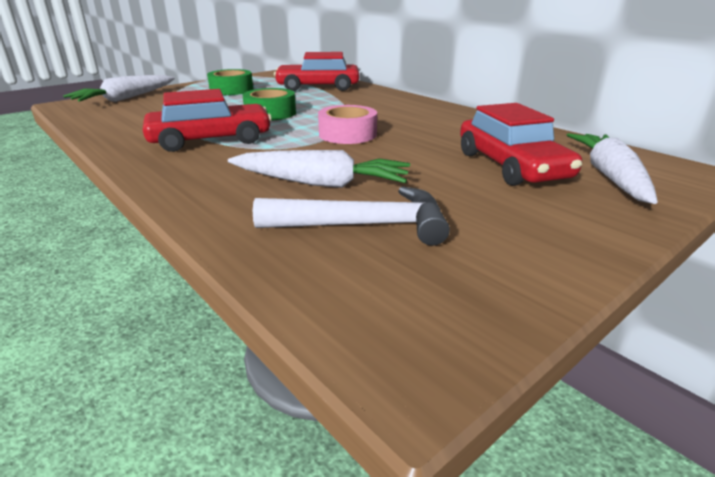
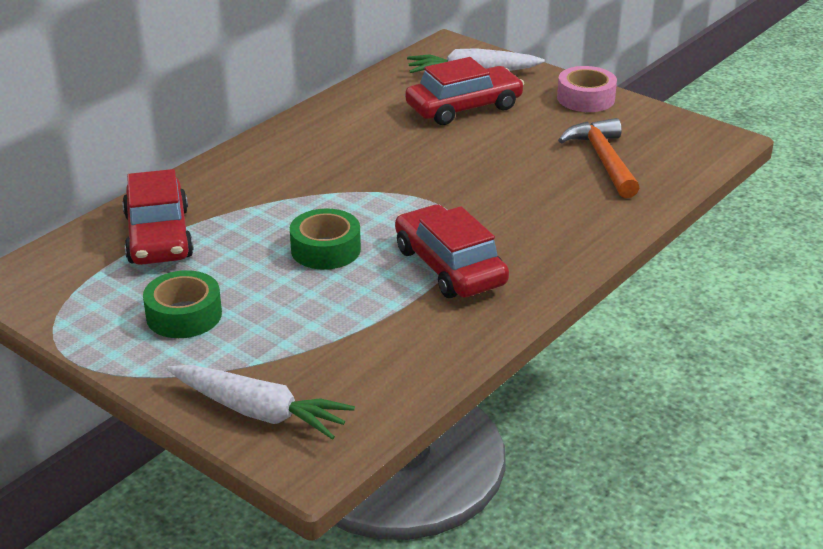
camera: 100 degrees left, 5 degrees up
(321, 183) = (540, 184): white carrot -> none
(347, 134) = (401, 186): pink tape -> pink tape (585, 98)
(363, 225) = (603, 160): white hammer -> orange hammer

